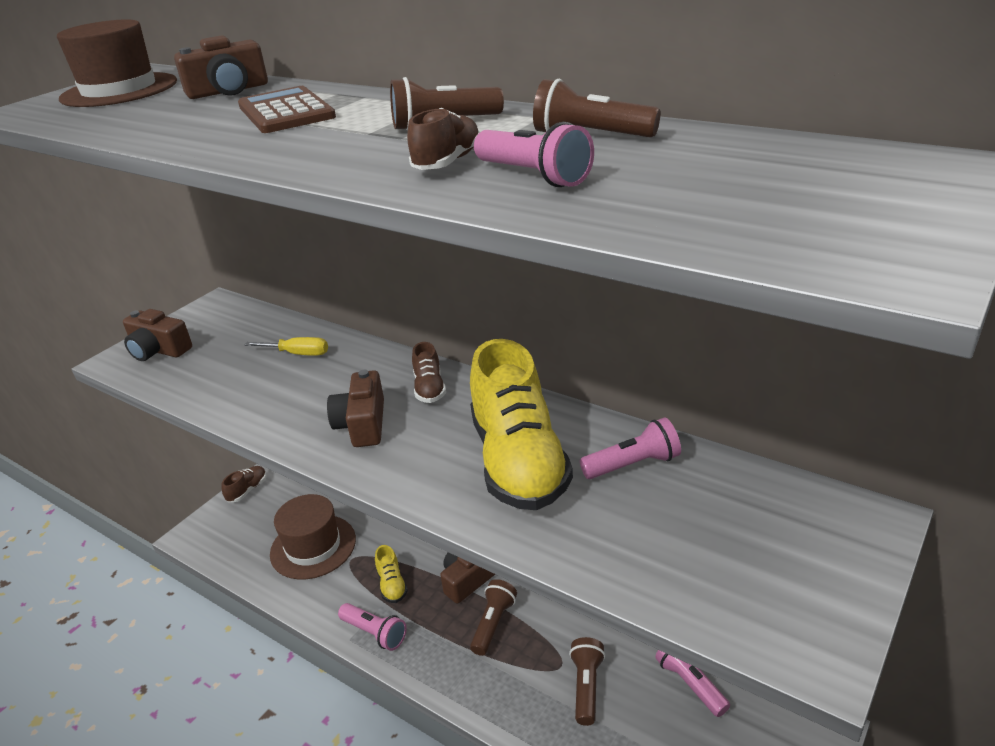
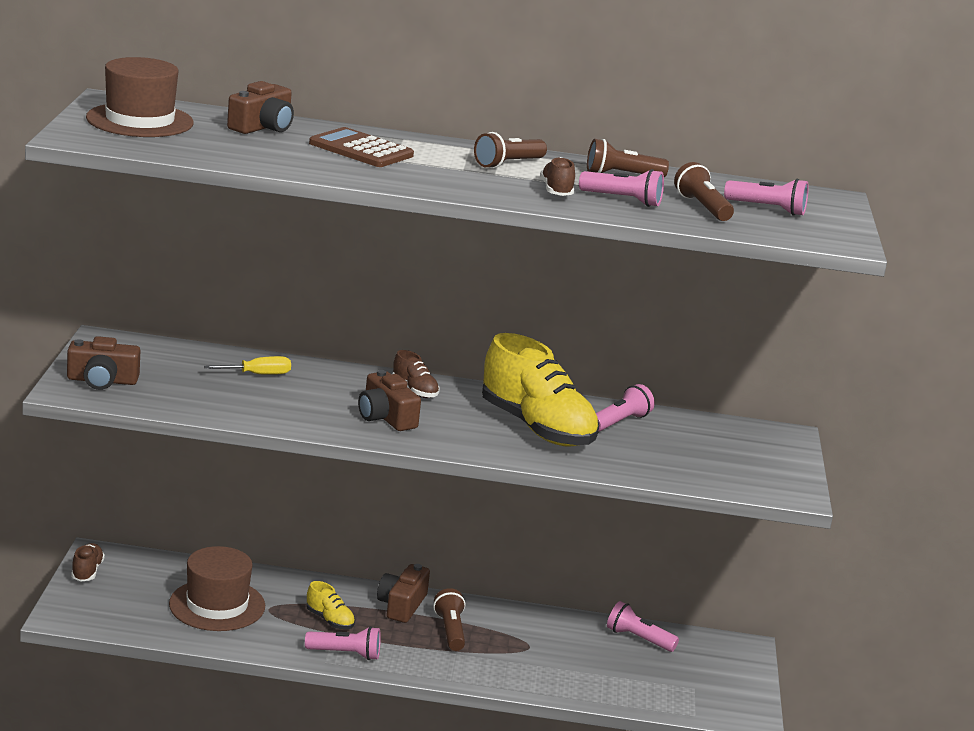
camera: 35 degrees left, 10 degrees down
(586, 687) = (560, 654): brown flashlight -> brown flashlight (702, 207)
(789, 190) = (767, 209): none -> pink flashlight

